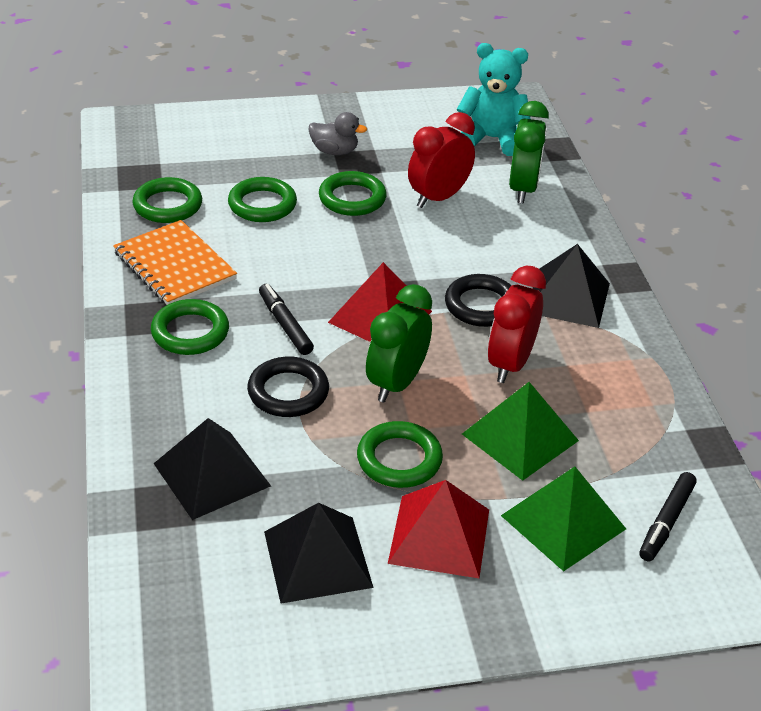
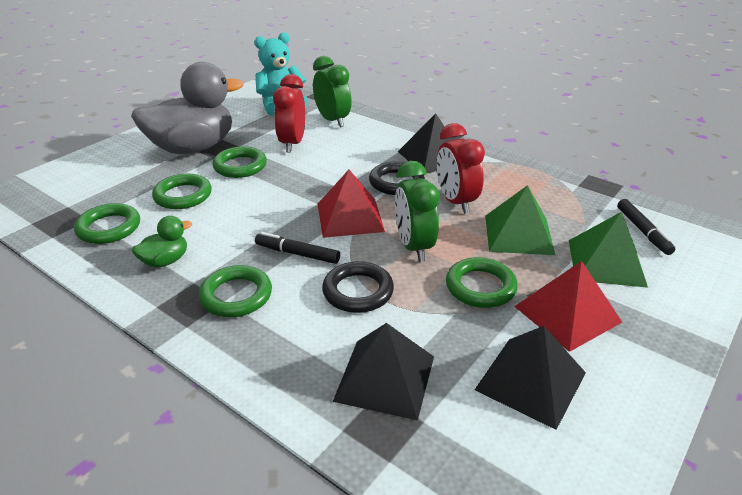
camera: 40 degrees left, 5 degrees down
(175, 265) = (165, 261): orange notebook -> green duck
(334, 151) = (193, 148): grey duck -> grey duck, size x2.32

